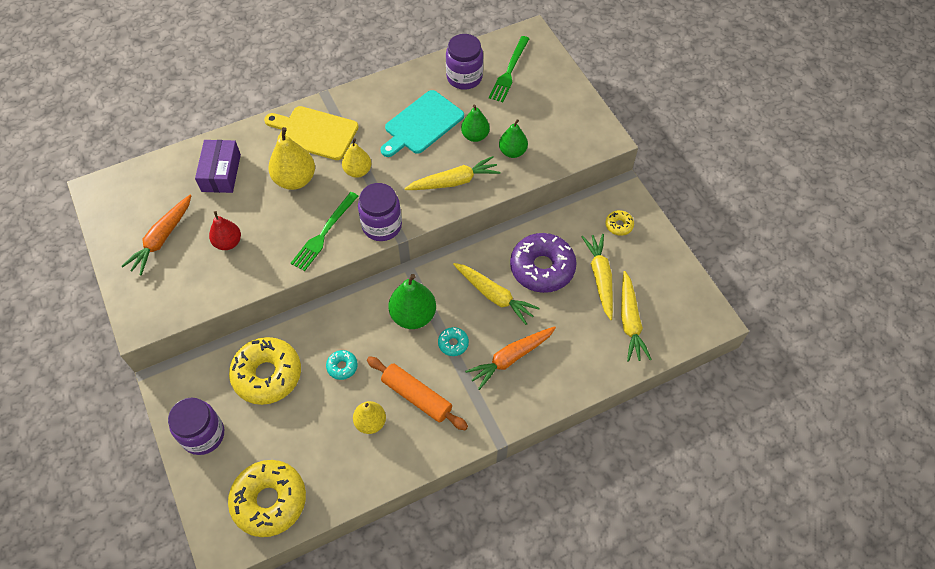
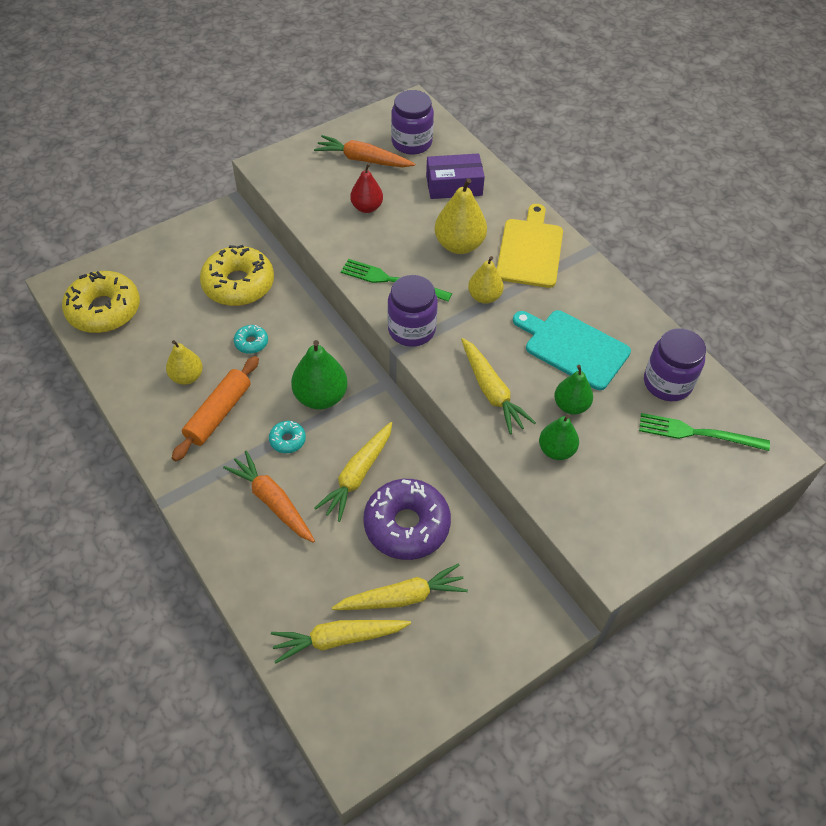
camera: 80 degrees right, 5 degrees down
(203, 435) = (173, 249): purple jar -> purple jar (411, 142)
(619, 225) = (493, 617): yellow donut -> none

